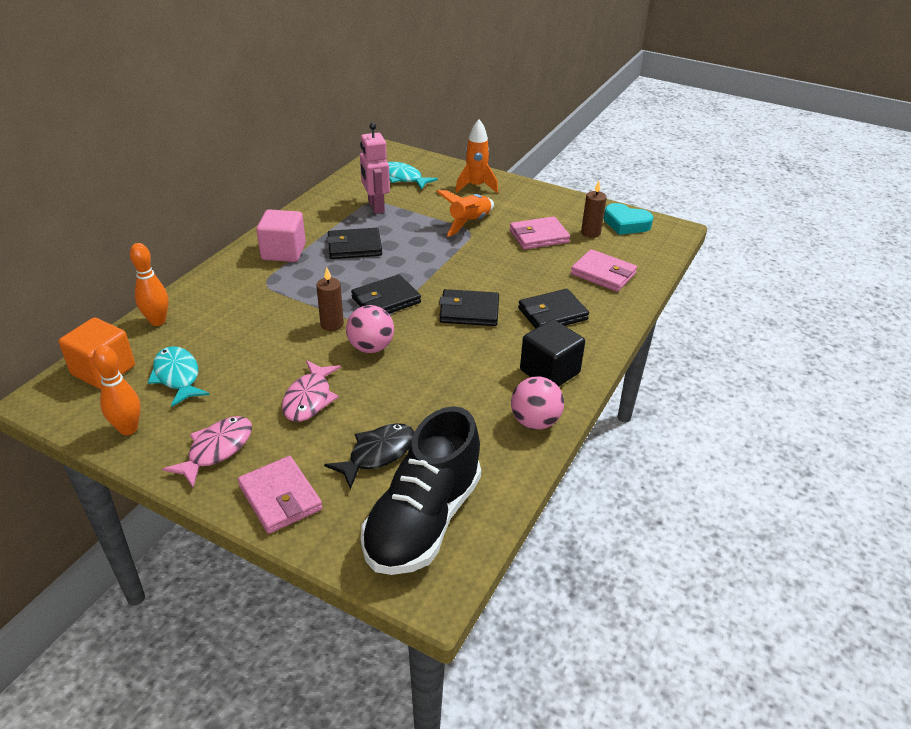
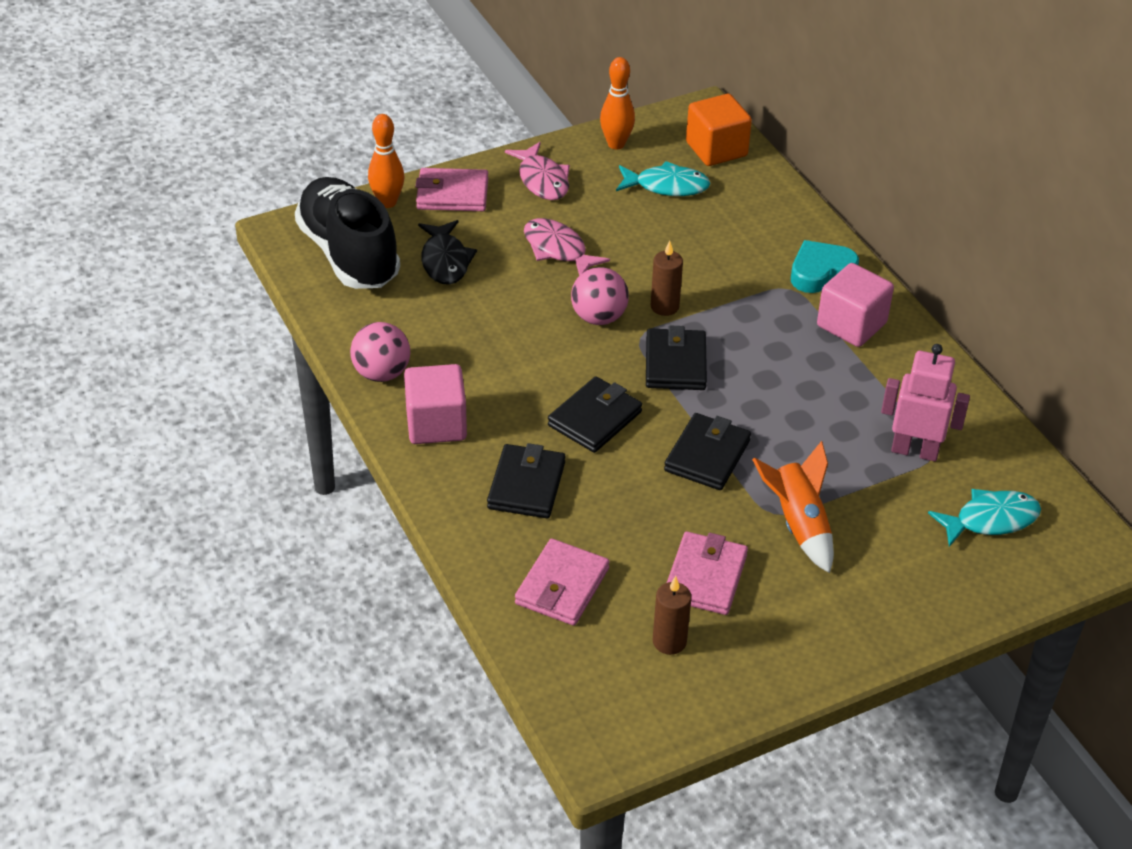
camera: 125 degrees right, 5 degrees up
(157, 321) = (774, 197): orange bowling pin -> orange bowling pin (387, 202)
(354, 247) = (817, 387): black wallet -> black wallet (707, 455)
(476, 187) = (905, 590): orange rocket -> none
(549, 372) = (436, 424): black cube -> pink cube
(603, 274) = (562, 586): pink wallet -> pink wallet turned 45 degrees counterclockwise
(626, 224) = (661, 702): turquoise heart -> turquoise heart (820, 272)

